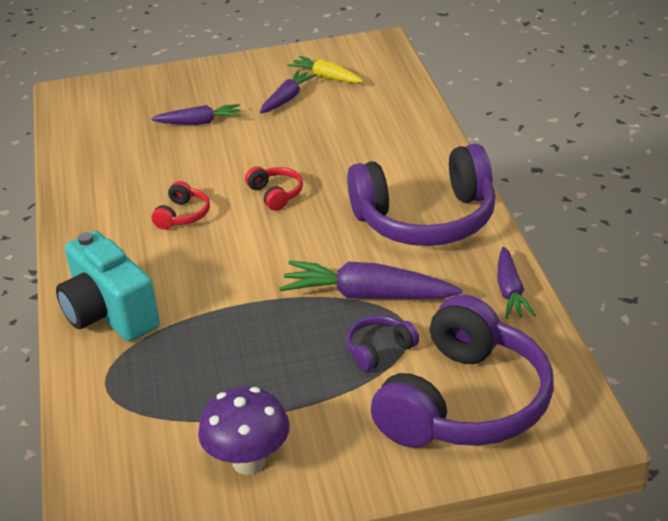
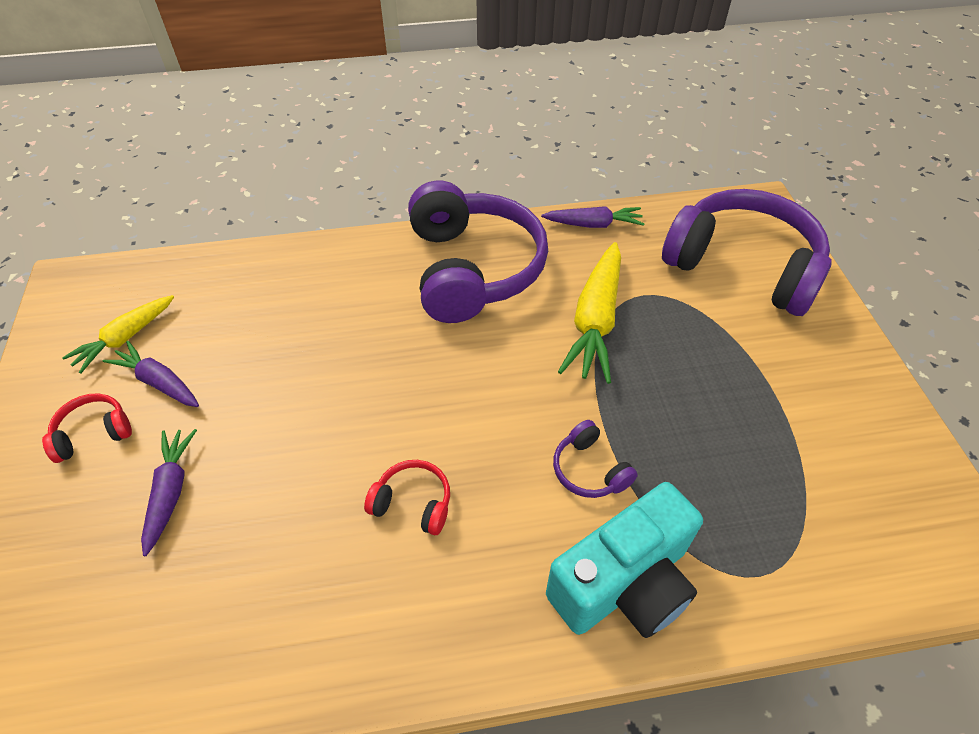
camera: 90 degrees left, 15 degrees up
(249, 462) = (851, 422): purple mushroom -> none
(276, 194) = (391, 397): red headphones -> red headphones (93, 433)
(367, 295) = (595, 321): purple carrot -> yellow carrot
(379, 350) = (678, 317): purple headphones -> purple headphones (589, 470)

